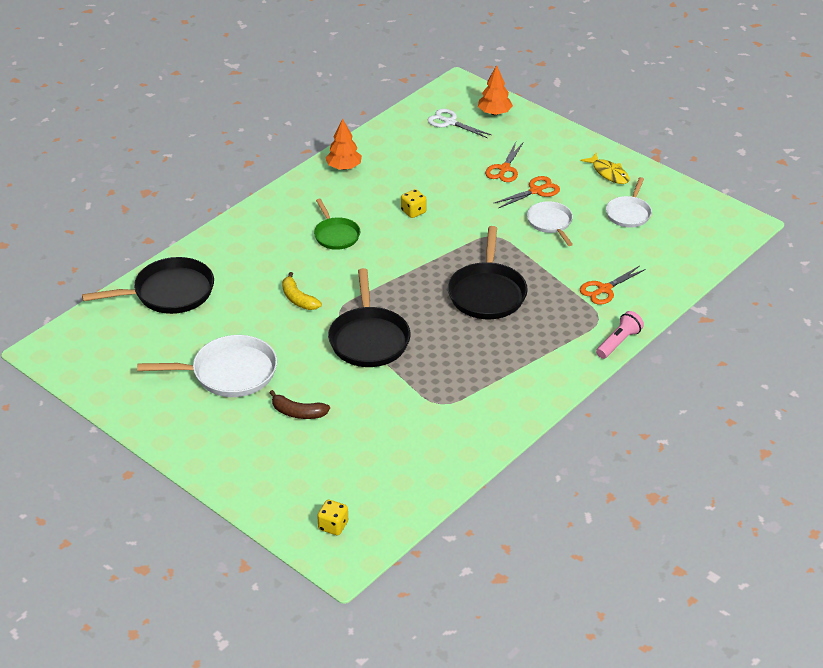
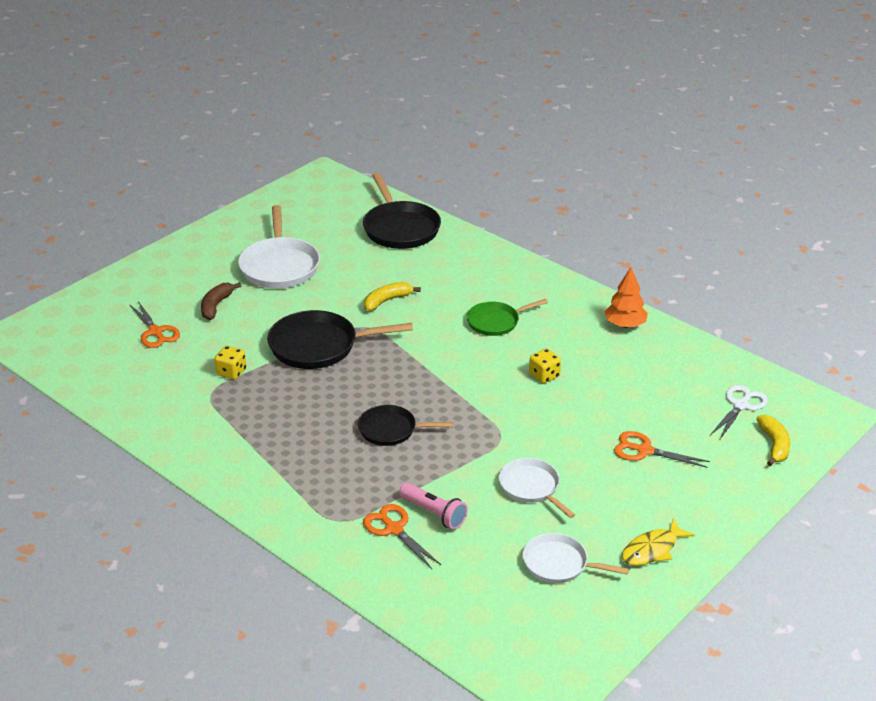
camera: 90 degrees right, 5 degrees down
(333, 526) = (61, 329): yellow dice -> yellow dice (231, 372)
(487, 293) = (391, 430): black pan -> black pan, size x0.61
(494, 113) = (774, 445): orange tree -> yellow banana
(536, 191) = (599, 477): orange scissors -> orange scissors (155, 332)
(550, 223) = (531, 487): white pan -> white pan turned 105 degrees counterclockwise
(618, 342) = (291, 535): pink flashlight -> pink flashlight (434, 513)

